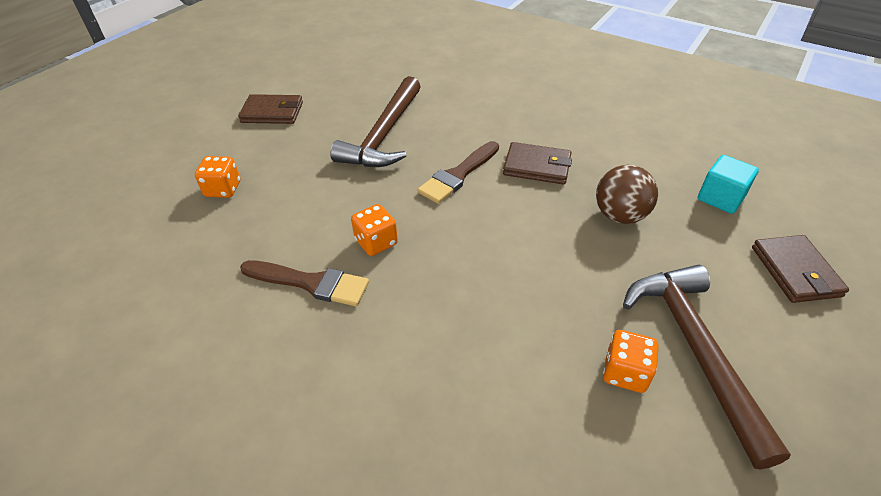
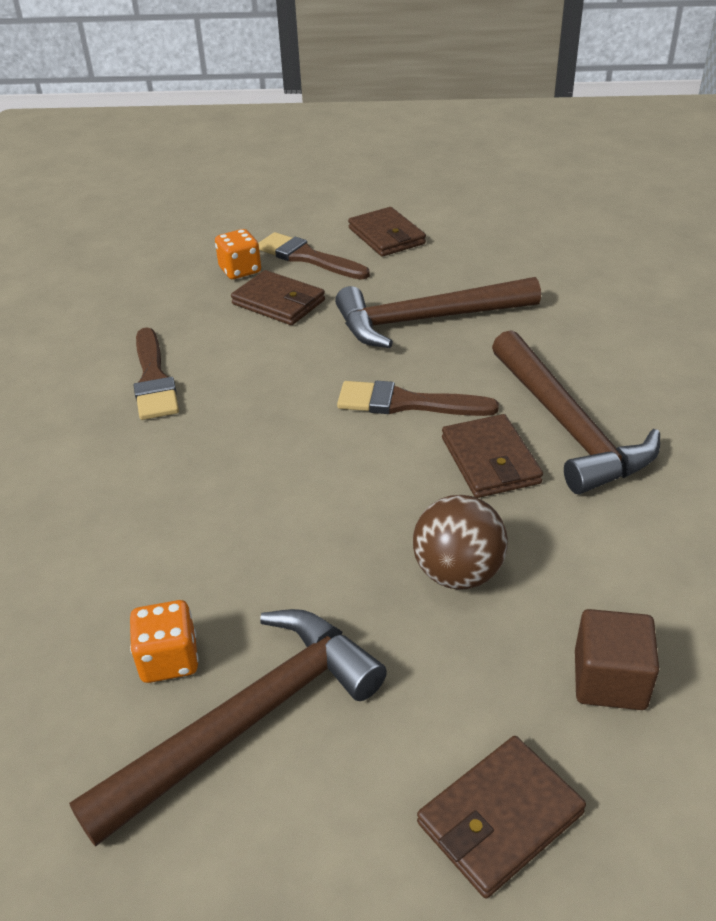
camera: 60 degrees right, 5 degrees down
(250, 153) = (307, 257): none -> brown brush
(289, 186) = (278, 302): none -> brown wallet
(376, 242) = (240, 393): orange dice -> none
(530, 130) = (567, 426): none -> brown hammer
(720, 198) = (609, 680): turquoise cube -> brown cube

